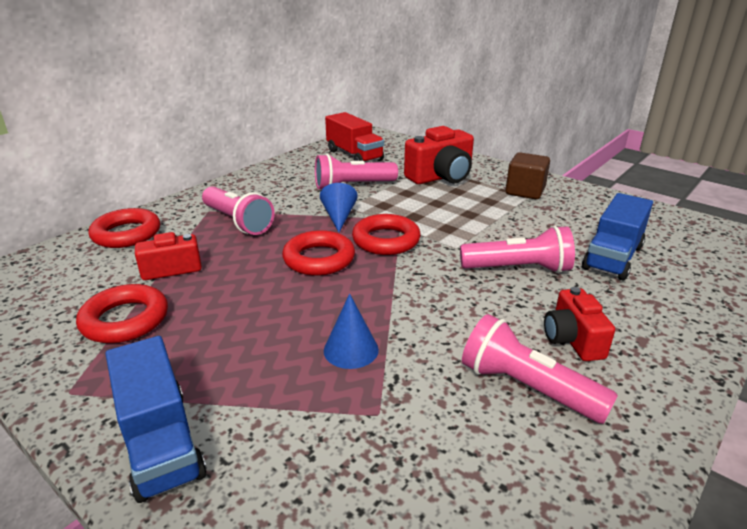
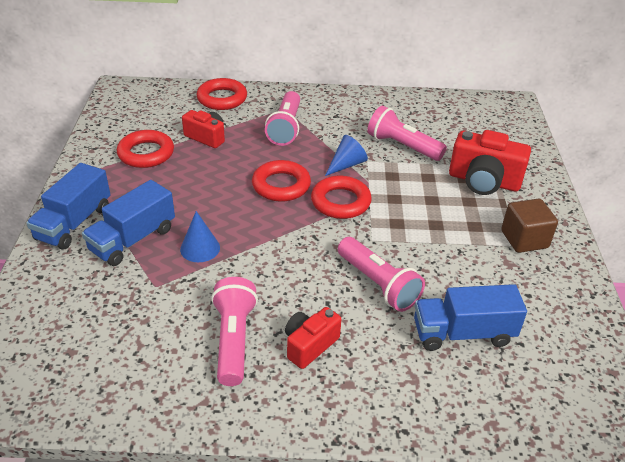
camera: 50 degrees right, 10 degrees up
(269, 398) = (133, 239): none -> blue truck
(354, 155) = (457, 119): red truck -> none

